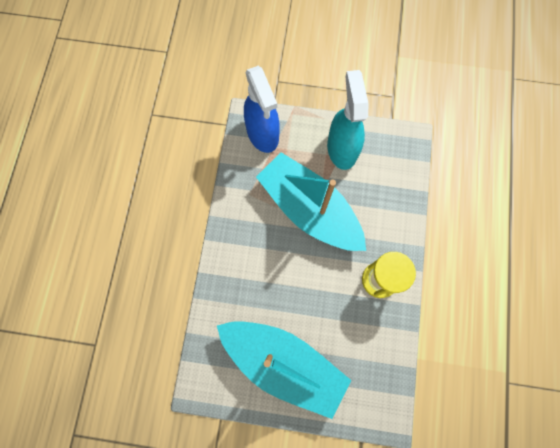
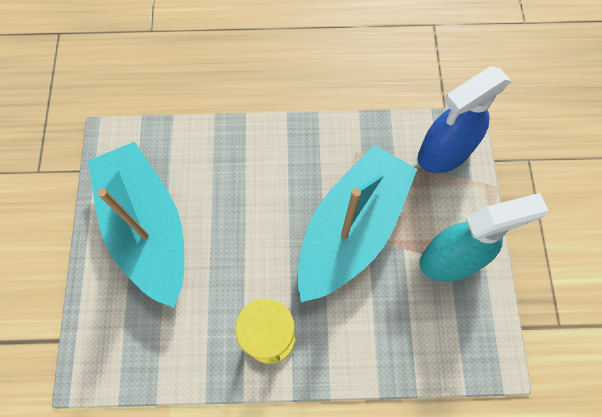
camera: 80 degrees right, 5 degrees down
(283, 363) = (147, 228): turquoise boat -> turquoise boat turned 135 degrees clockwise

